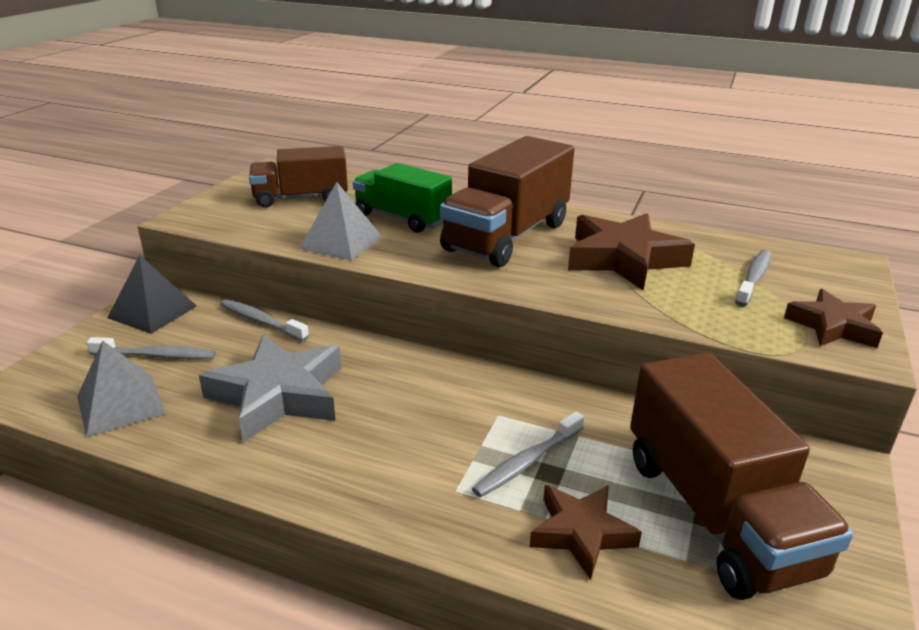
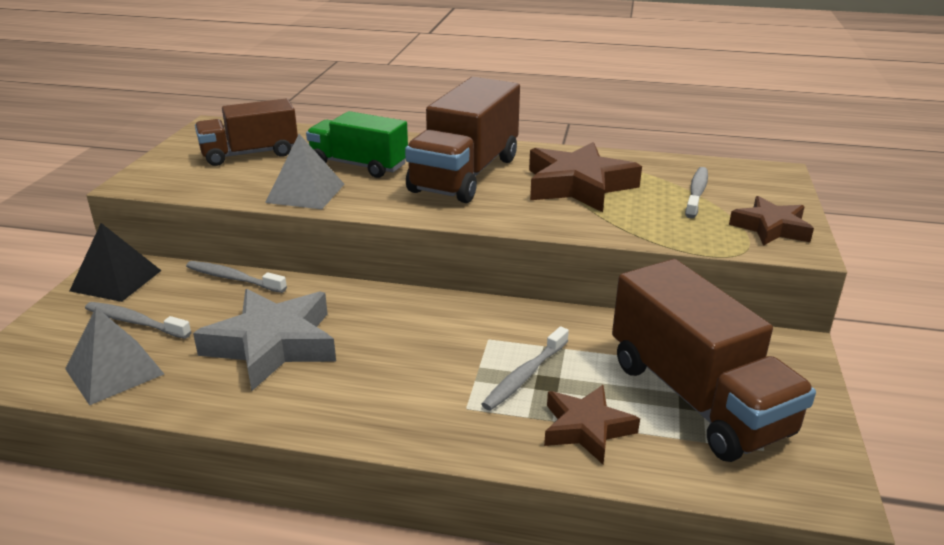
camera: 10 degrees left, 0 degrees up
(156, 356) = (135, 322): grey toothbrush -> grey toothbrush turned 150 degrees counterclockwise

